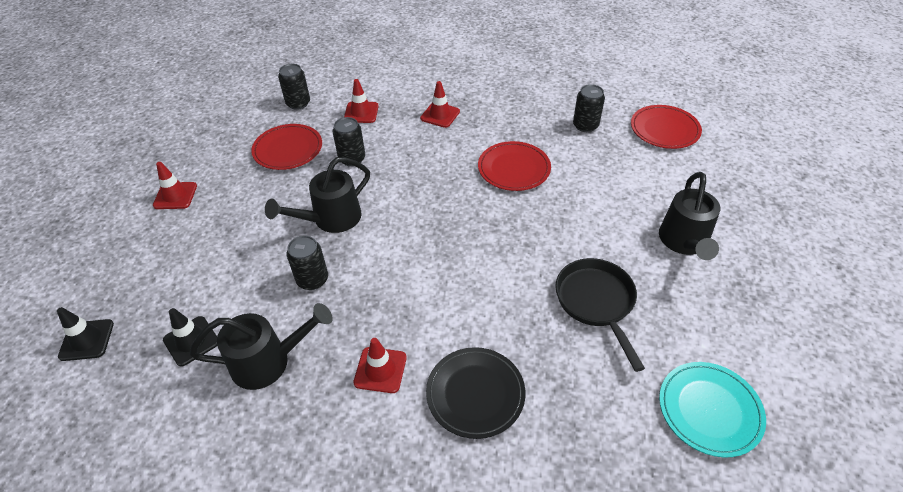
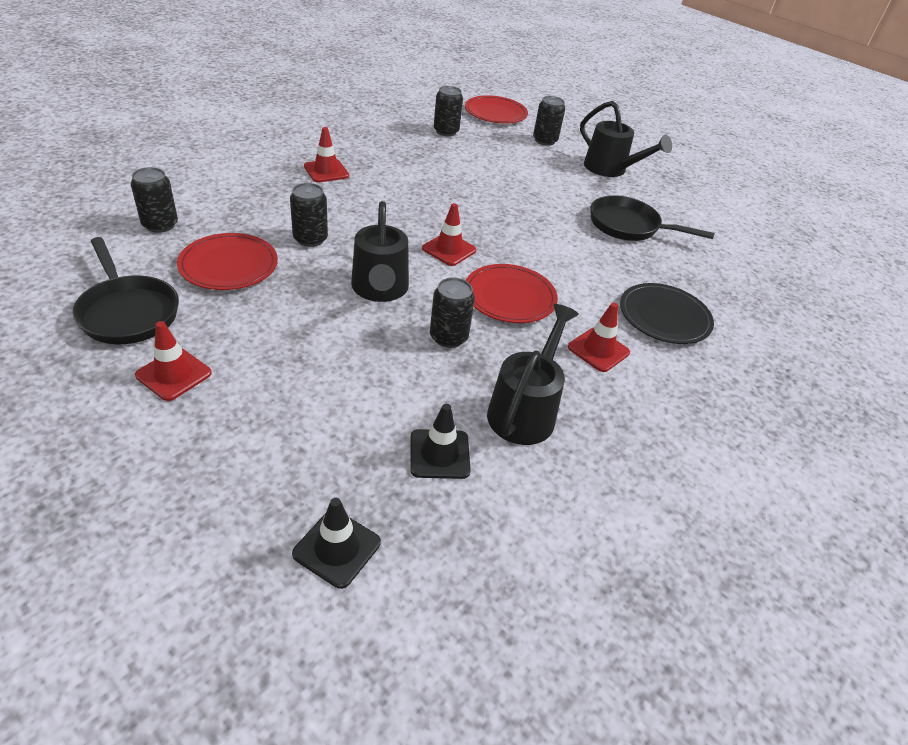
camera: 60 degrees left, 5 degrees down
(211, 148) = (128, 312): none -> black pan
(361, 112) = (248, 201): red traffic cone -> red traffic cone (449, 249)
(514, 169) = (449, 180): red plate -> red plate (509, 297)
(666, 179) = (545, 140): none -> black can
(709, 410) = (751, 240): turquoise plate -> none

